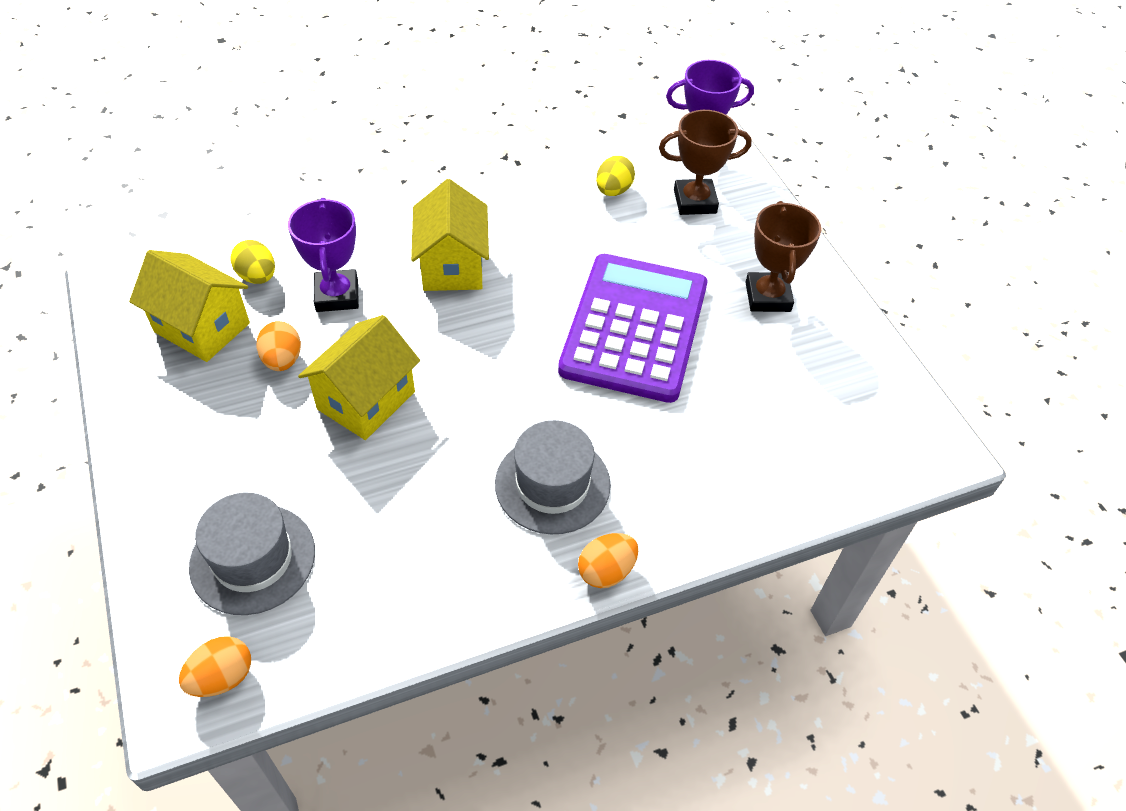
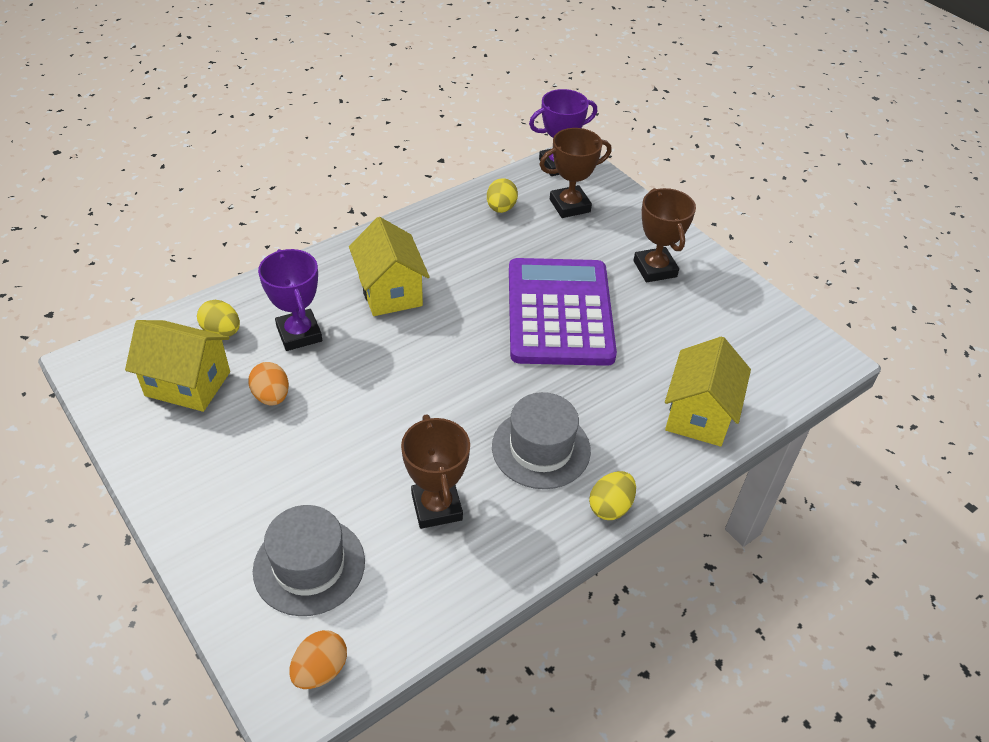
camera: 15 degrees left, 5 degrees down
(366, 400) = (358, 414): yellow house -> yellow house (699, 414)
(411, 525) = (436, 507): none -> brown trophy
(606, 571) = (610, 507): orange egg -> yellow egg

